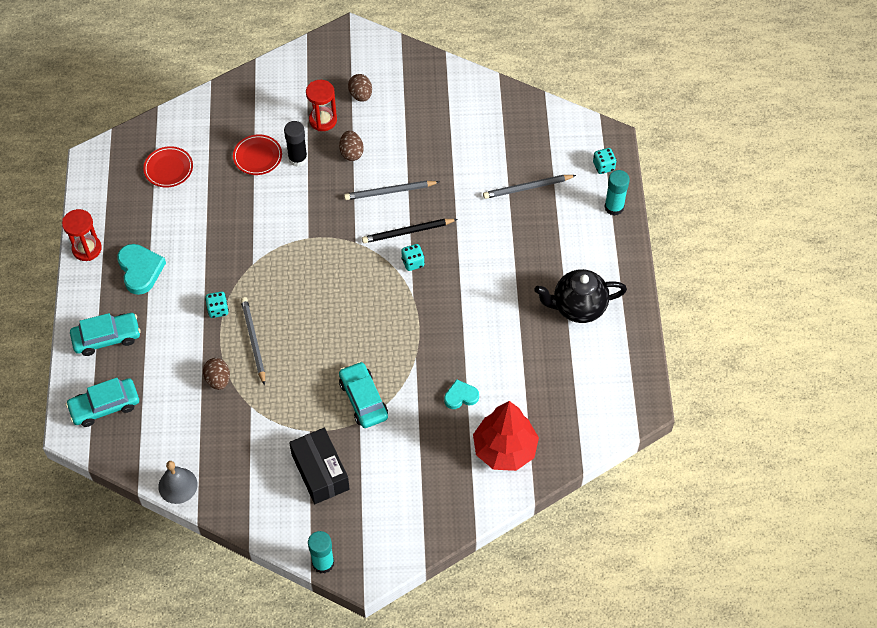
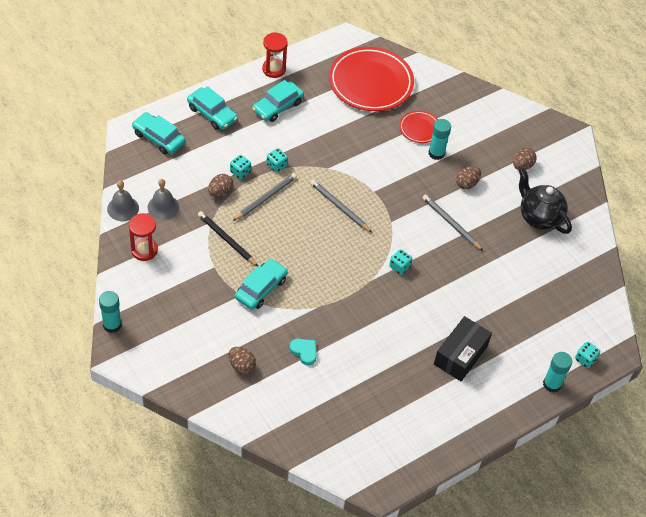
camera: 55 degrees right, 5 degrees down
(140, 270) = (277, 106): turquoise heart -> turquoise car
(168, 169) = (370, 83): red plate -> red plate, size x2.09
(201, 444) = (163, 207): none -> grey bell
(204, 348) = (240, 172): none -> turquoise dice
(298, 158) = (436, 153): black glue stick -> turquoise glue stick
(320, 472) = (184, 289): black box -> black box (460, 355)
(323, 120) = (481, 153): red hourglass -> red hourglass (144, 250)
(407, 232) = (424, 251): black pencil -> black pencil (226, 240)
(444, 461) = (241, 366): none -> brown egg
(505, 449) = (277, 403): red tree -> none
(527, 188) = (523, 314): grey pencil -> grey pencil (339, 207)
(578, 307) = (438, 399): black teapot -> black teapot (539, 217)

